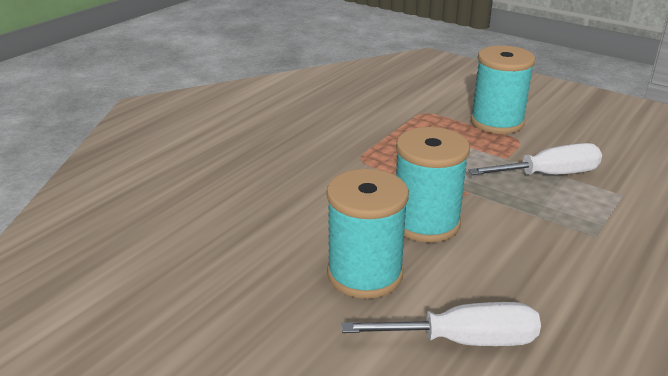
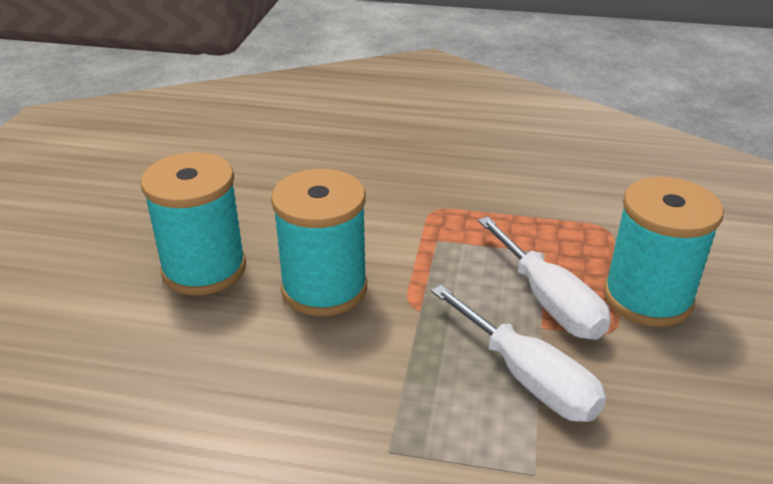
camera: 65 degrees right, 5 degrees up
(463, 341) = (116, 361): white screwdriver -> white screwdriver (549, 301)

